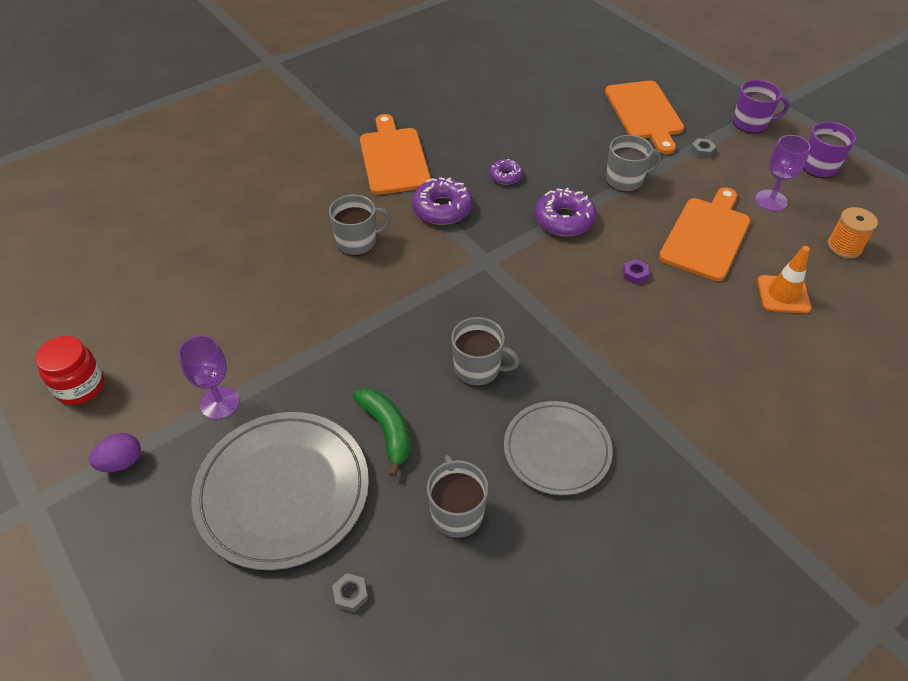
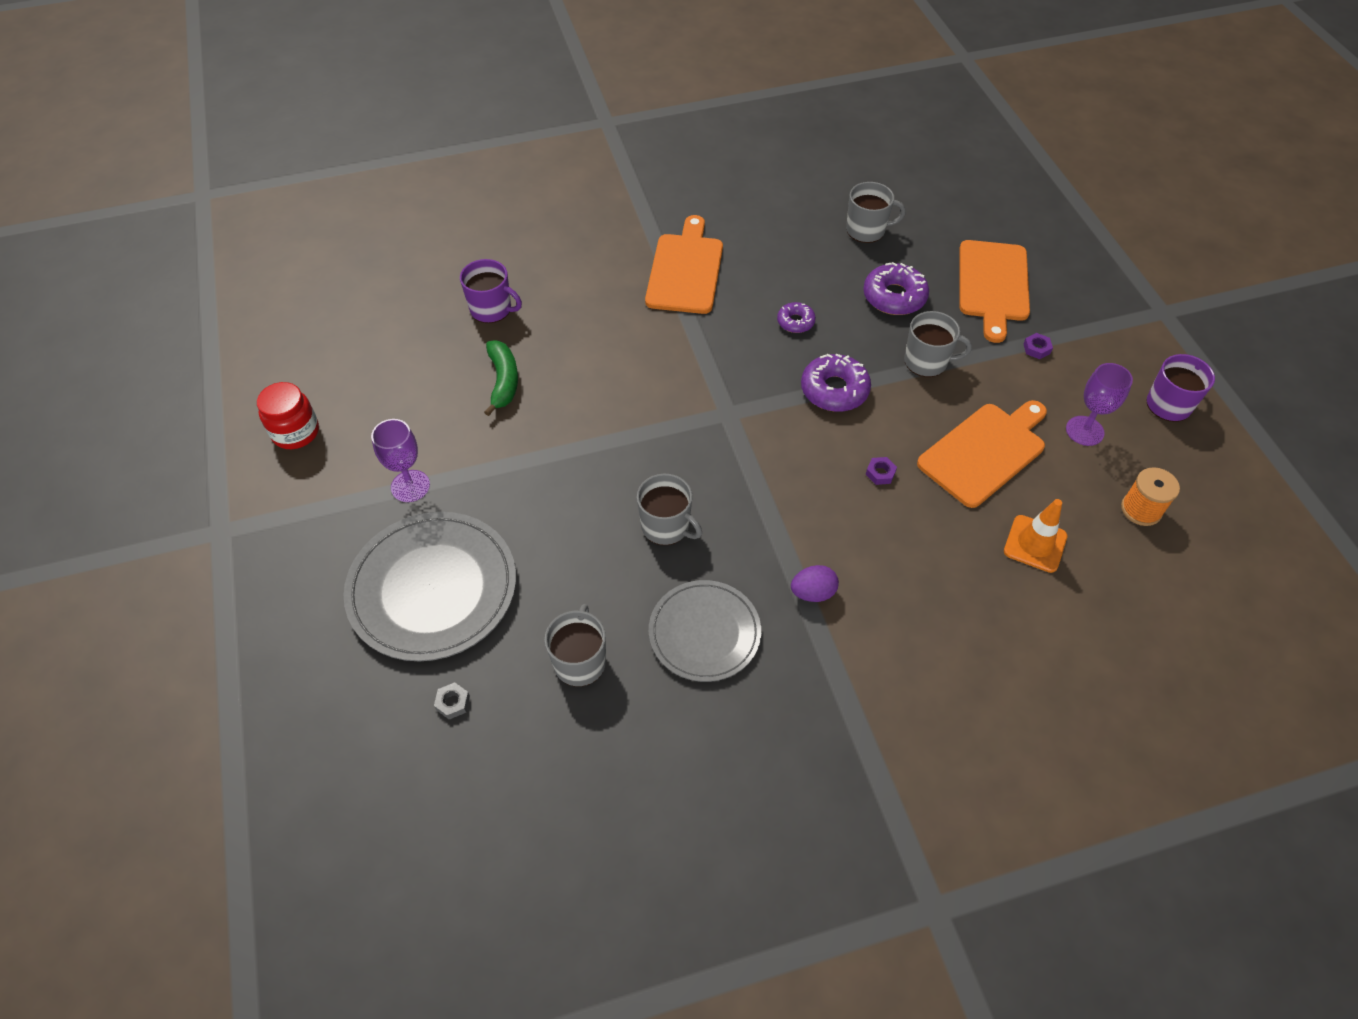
camera: 20 degrees right, 5 degrees up
(122, 462) = (305, 516): purple egg -> purple egg (813, 593)
(357, 242) = (607, 356): grey mug -> grey mug (866, 230)
(387, 430) = (550, 561): green banana -> green banana (503, 381)
(442, 209) = (710, 342): purple donut -> purple donut (894, 297)
(702, 150) = (1036, 348): grey nut -> purple nut
(751, 123) = (1115, 329): purple mug -> purple mug (492, 309)

